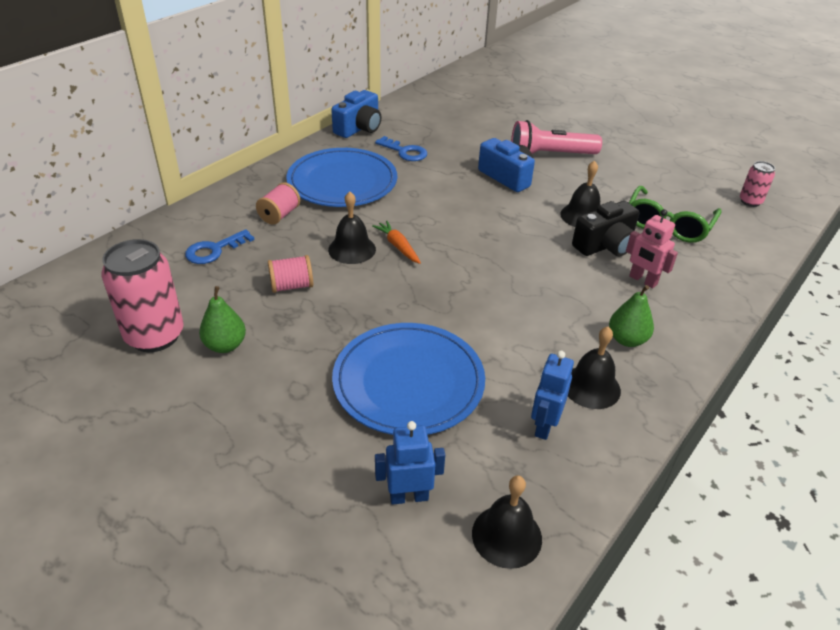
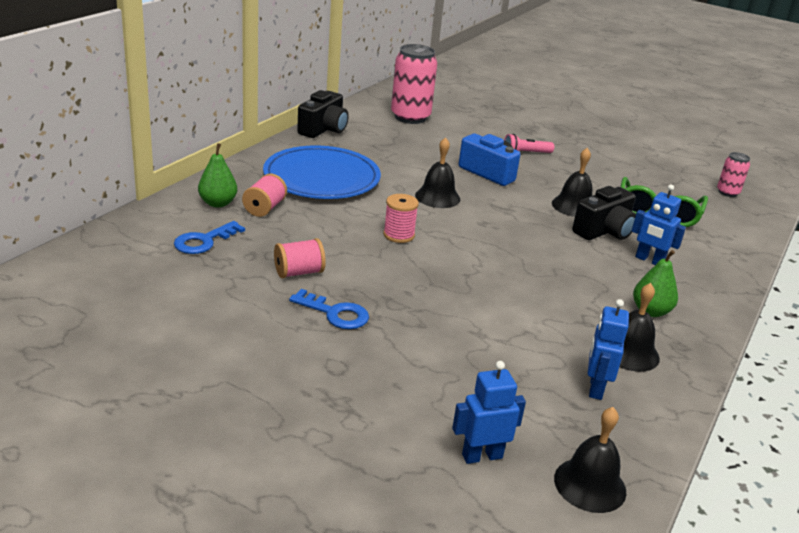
camera: 10 degrees left, 10 degrees down
(155, 336) = (164, 322): pink can -> pink can (410, 117)
(225, 345) = (245, 328): green pear -> green pear (218, 203)
(352, 249) = (351, 238): black bell -> black bell (437, 197)
(359, 128) = (323, 129): blue camera -> black camera
(398, 246) = (399, 235): orange carrot -> pink spool
(405, 152) = (378, 150): blue key -> blue key (335, 313)
(408, 382) = (448, 355): blue plate -> none
(550, 155) = (525, 153): pink flashlight -> pink flashlight, size x0.56
(643, 280) = (649, 260): pink robot -> blue robot

